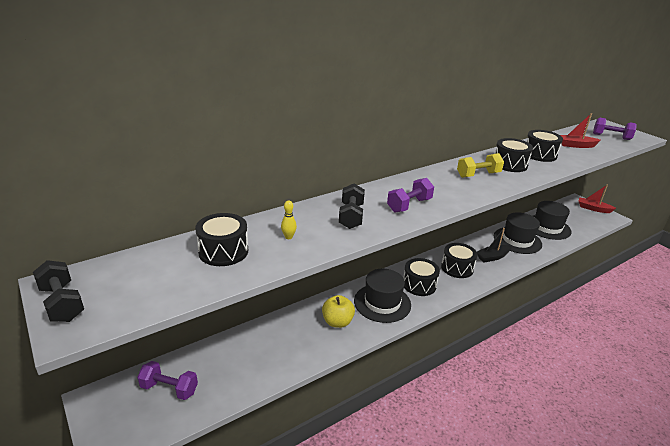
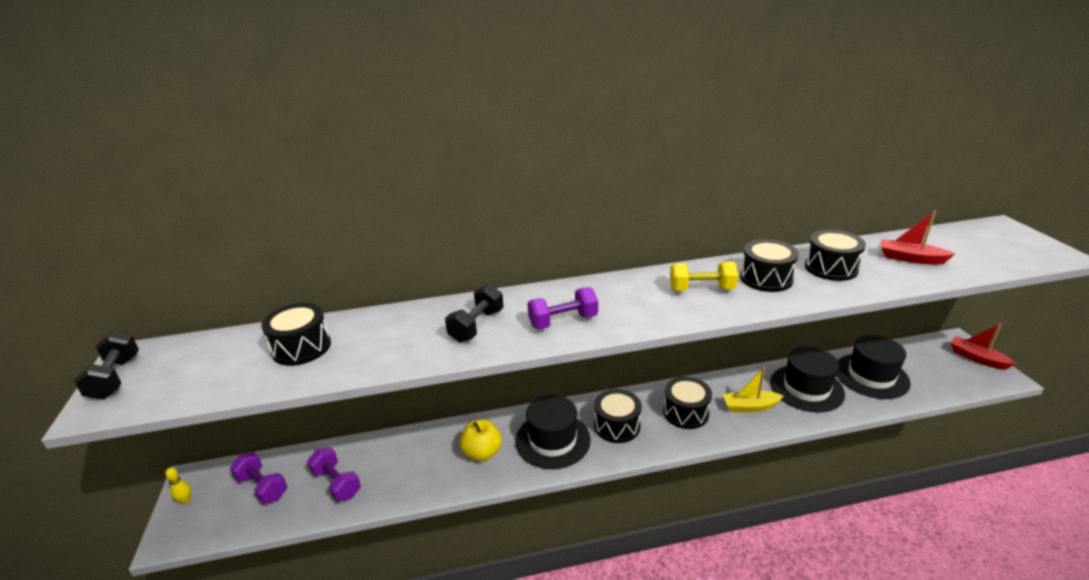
camera: 25 degrees right, 0 degrees up
(288, 237) = (382, 341): yellow bowling pin -> yellow bowling pin (185, 500)
(492, 257) = (750, 406): black boat -> yellow boat
(611, 137) = (993, 249): purple dumbbell -> purple dumbbell (337, 483)

